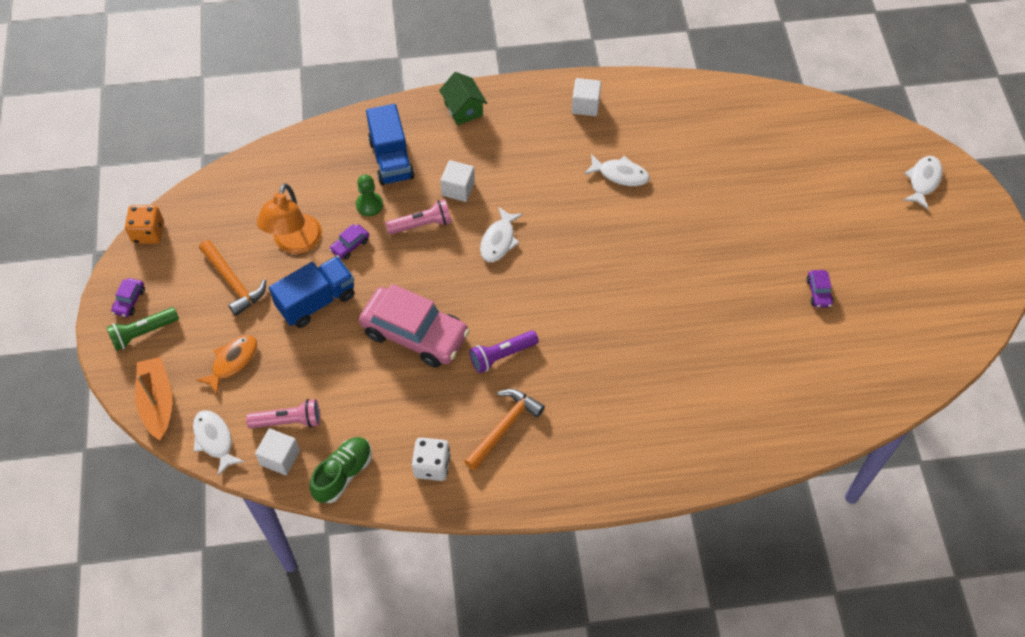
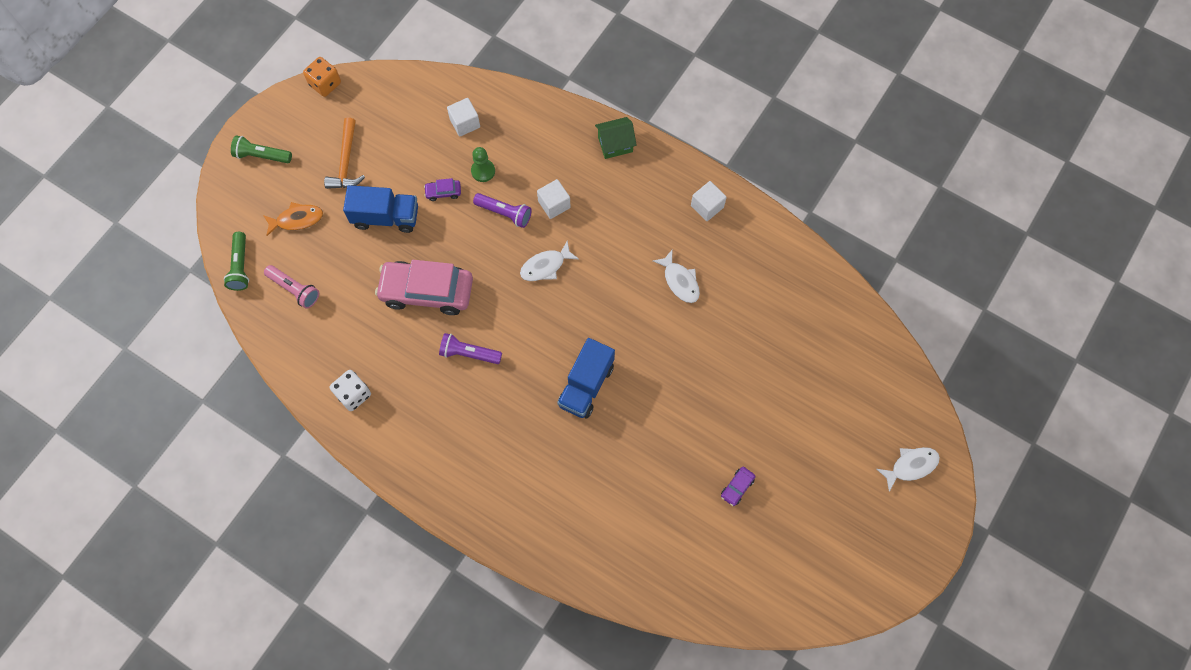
camera: 40 degrees right, 10 degrees up
(129, 301) = (272, 126): purple car -> none
(157, 402) = (229, 212): orange boat -> none
(214, 440) = (240, 266): white fish -> green flashlight
(280, 458) = (268, 311): white cube -> white cube (465, 123)
(295, 243) = (409, 163): orange lamp -> none
(343, 474) = (295, 354): green shoe -> none
(391, 159) = (529, 147): blue truck -> blue truck (586, 386)
(415, 334) = (427, 291): pink car -> pink car turned 120 degrees clockwise
(422, 224) = (504, 213): pink flashlight -> purple flashlight
(463, 109) = (615, 144): green house -> green house turned 60 degrees clockwise
(504, 427) = (423, 406): orange hammer -> none

